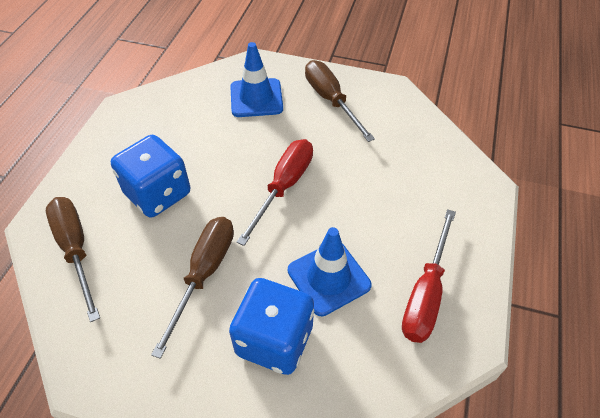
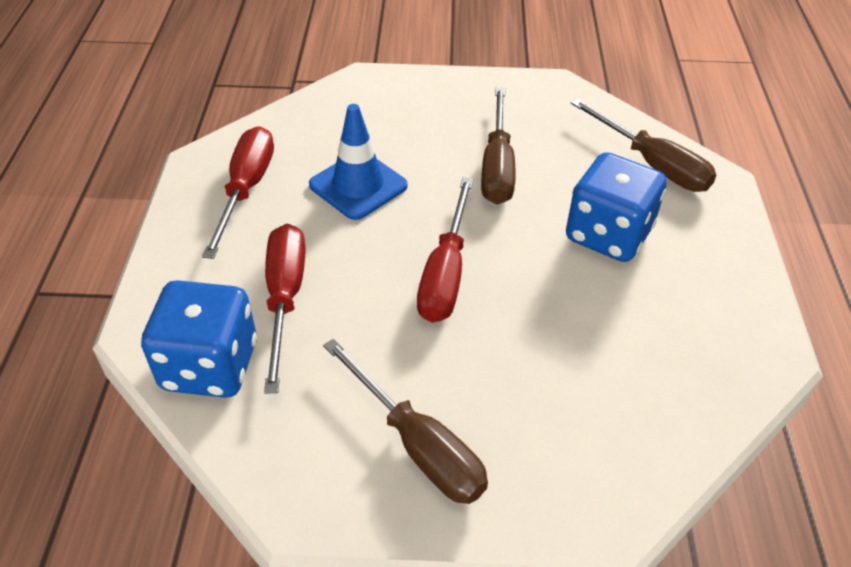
camera: 165 degrees right, 5 degrees down
(256, 98) = (558, 420): blue traffic cone -> none
(274, 340) = (400, 131): blue dice -> blue dice (210, 366)
(395, 189) = (285, 298): none -> red screwdriver

